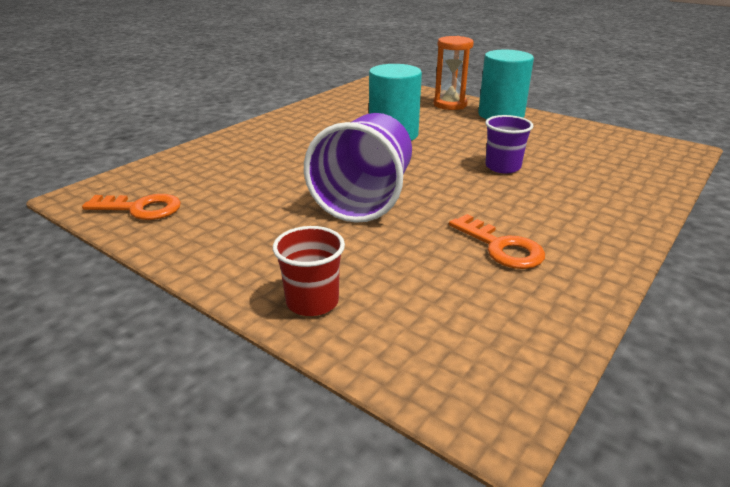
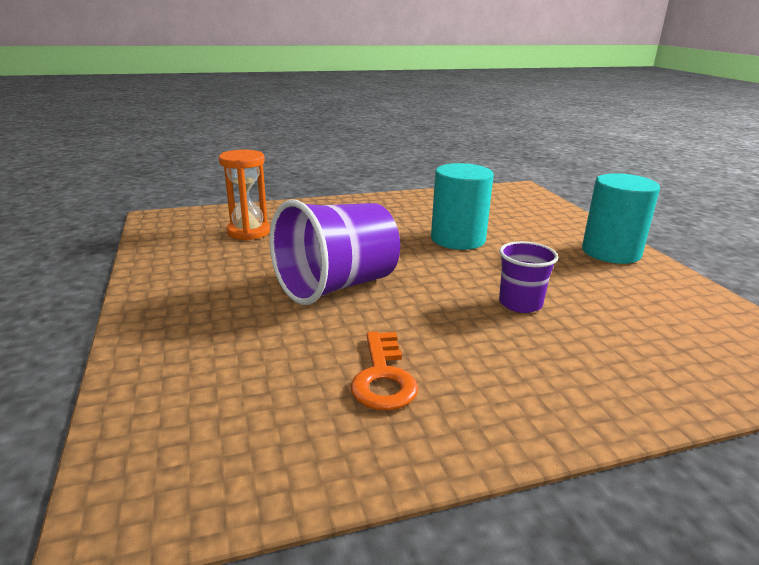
camera: 35 degrees right, 5 degrees down
(140, 208) = (176, 238): orange key -> none
(312, 302) = (162, 350): red cup -> none
(450, 105) = (567, 227): orange hourglass -> orange hourglass (248, 232)

